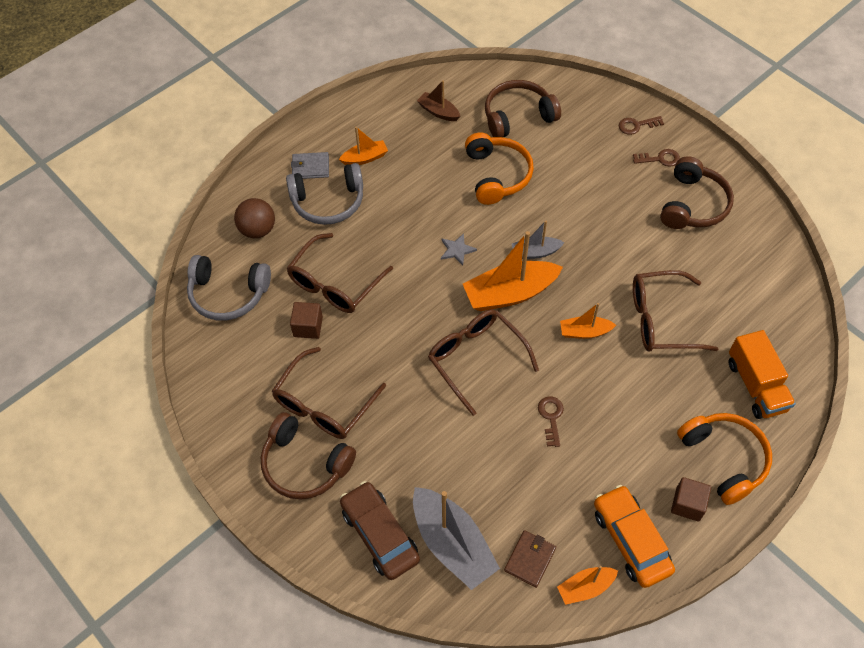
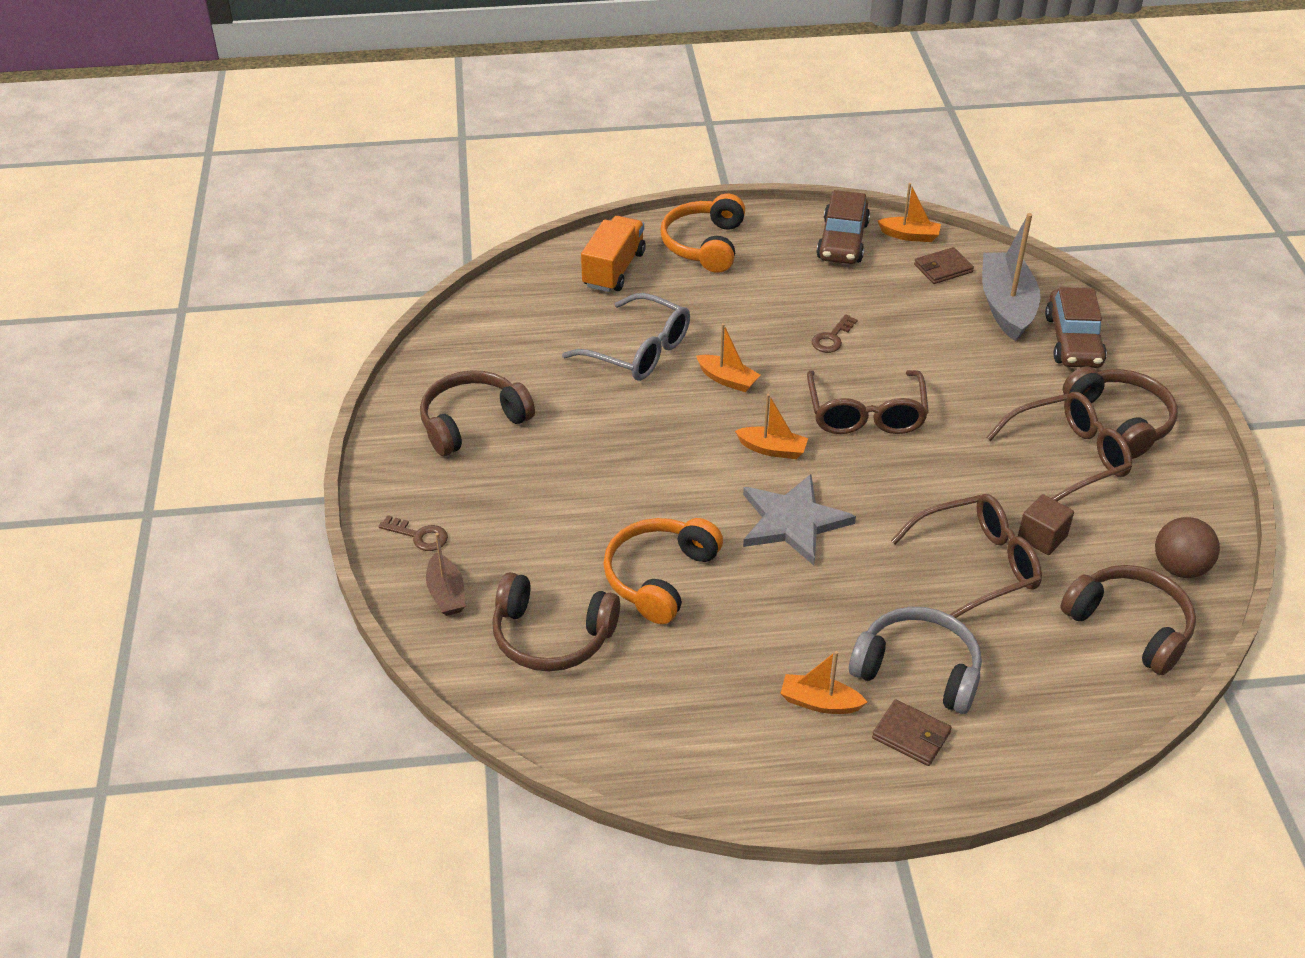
camera: 145 degrees left, 15 degrees down
(228, 294) = (1130, 626): grey headphones -> brown headphones
(258, 230) = (1045, 687): brown ball -> brown ball (1179, 568)
(310, 167) = (911, 735): grey wallet -> brown wallet
(438, 112) = (654, 709): brown boat -> brown boat (446, 593)
(457, 250) = (793, 521): grey star -> grey star, size x2.13
(510, 293) = (772, 449): orange boat -> orange boat, size x0.53
(535, 252) = (702, 471): grey boat -> none
(631, 540) = (842, 241): orange car -> brown car
(660, 159) = (444, 484): brown key -> none
(660, 320) = (639, 351): brown glasses -> grey glasses
(687, 504) = (770, 237): brown cube -> none

